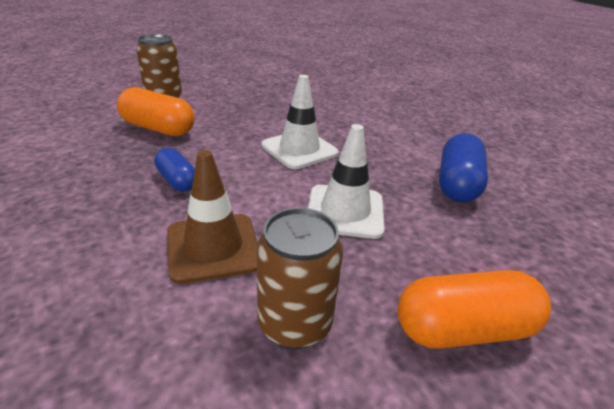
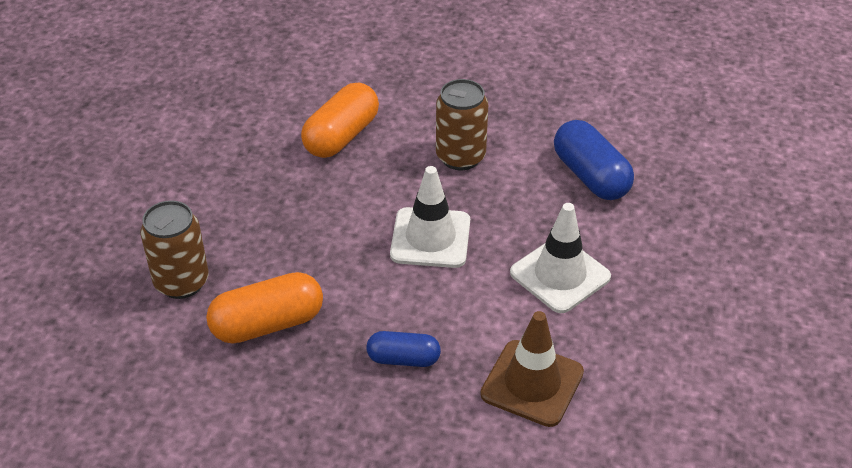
camera: 45 degrees left, 10 degrees up
(294, 324) = (651, 382): brown can -> brown can (460, 157)
(463, 329) = (726, 304): orange capsule -> orange capsule (341, 136)

